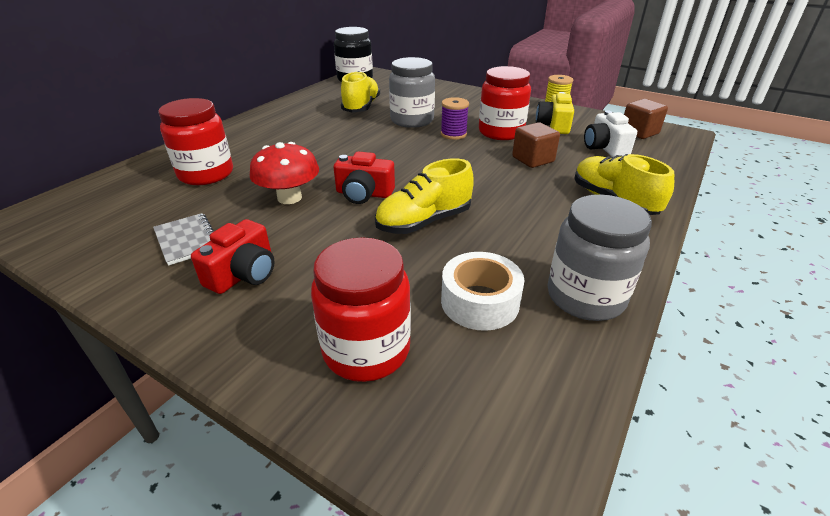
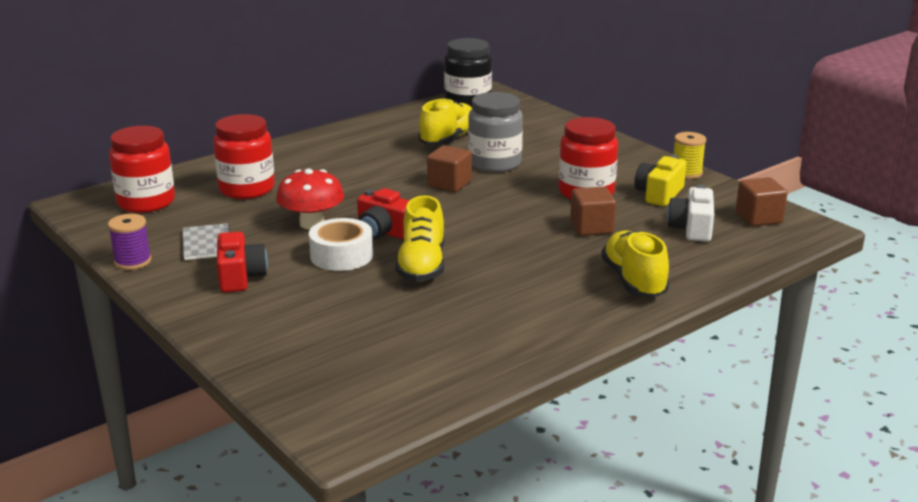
camera: 20 degrees right, 10 degrees down
(243, 274) = (240, 277): red camera -> red camera turned 60 degrees counterclockwise
(366, 350) = (305, 343): red jar -> red jar (146, 202)
(389, 142) = (449, 184): none -> brown cube
(424, 222) = (422, 266): yellow shoe -> yellow shoe turned 75 degrees counterclockwise
(453, 134) = (528, 187): purple spool -> purple spool (132, 261)
(480, 302) = (418, 332): white tape -> white tape (341, 256)
(585, 297) = (514, 347): grey jar -> none

